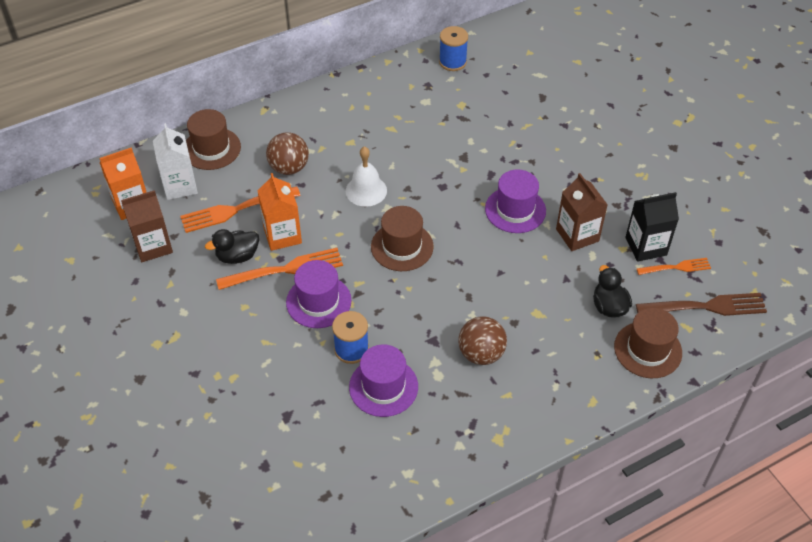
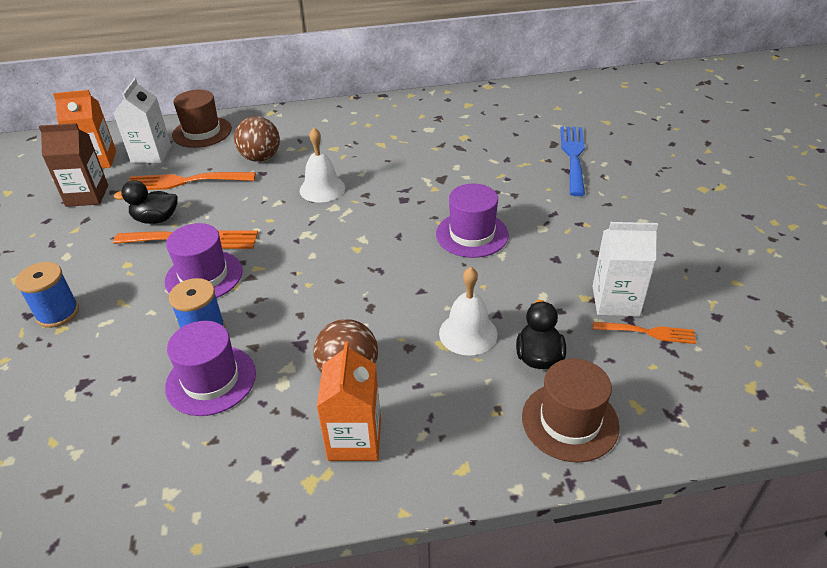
camera: 20 degrees right, 10 degrees down
(282, 235) = (213, 210): orange carton -> orange carton (354, 439)
(402, 246) = (326, 244): brown hat -> none
(452, 62) = (474, 104): blue spool -> blue spool (58, 313)
(551, 300) = (468, 333): none -> white bell
(564, 109) = (573, 157): none -> blue fork
(577, 235) = (533, 272): brown carton -> none
(646, 246) = (615, 301): black carton -> white carton
(706, 307) = (674, 388): brown fork -> none

